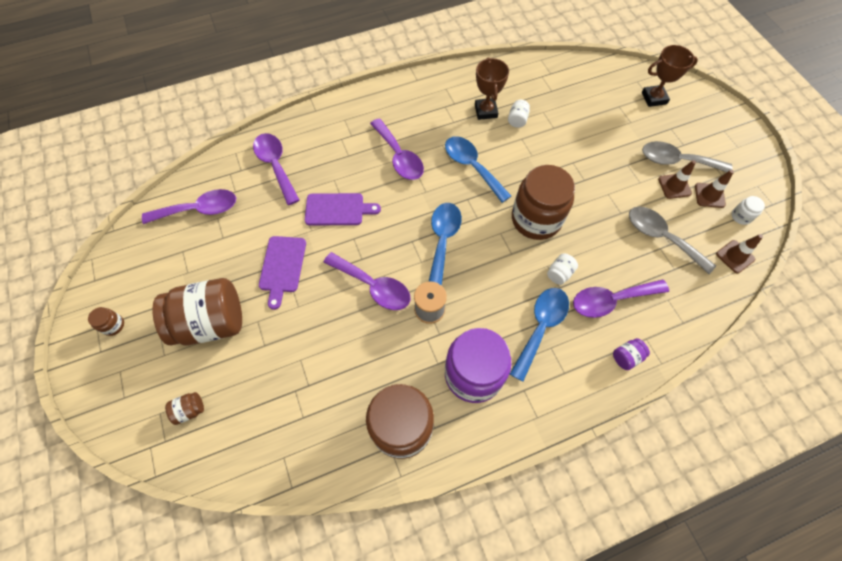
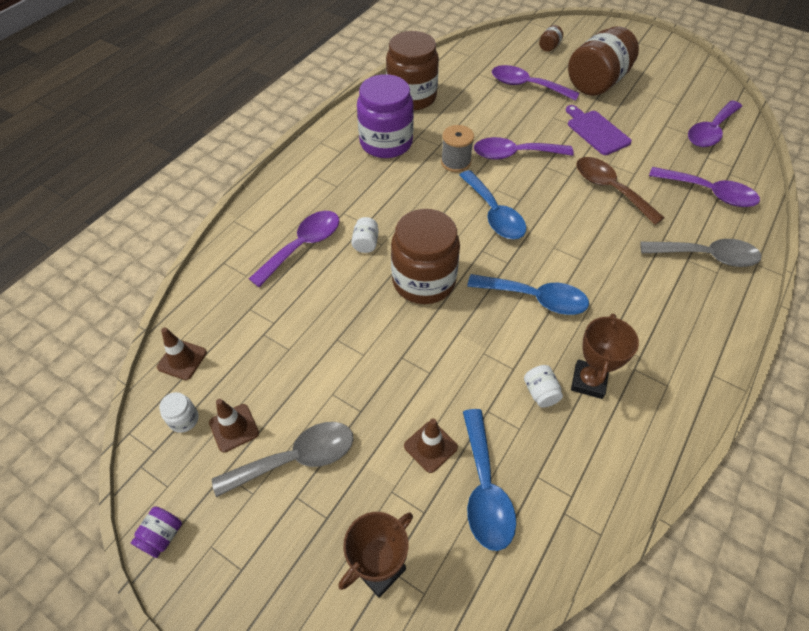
camera: 145 degrees right, 10 degrees down
(113, 325) = (652, 54): brown jar -> none
(337, 209) = (610, 189): purple cutting board -> brown spoon
(399, 157) = (617, 265): purple spoon -> purple spoon (526, 86)
(486, 111) = (588, 381): brown trophy -> brown trophy turned 60 degrees clockwise
(541, 327) = (354, 195): blue spoon -> blue spoon (484, 489)
(626, 357) = (267, 210): purple jar -> purple jar (162, 536)
(661, 237) = (277, 336): grey spoon -> grey spoon (706, 256)
(674, 186) = (285, 414): brown traffic cone -> brown traffic cone (430, 446)

